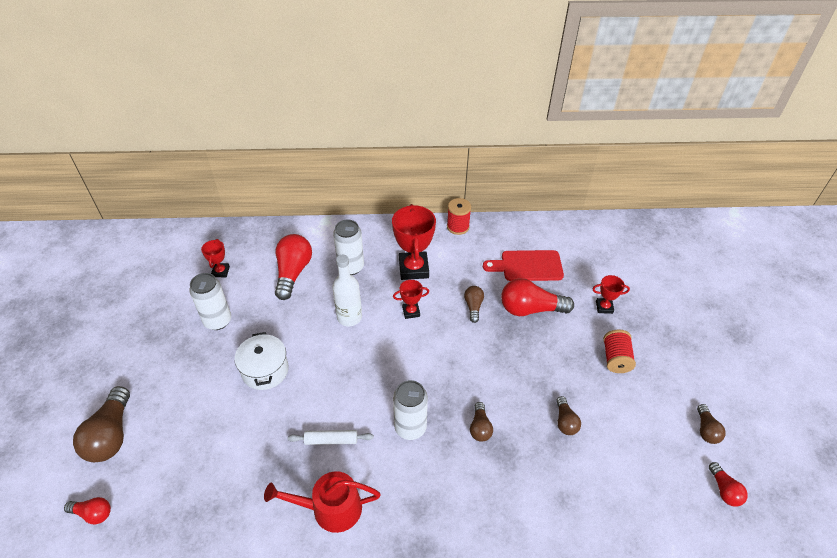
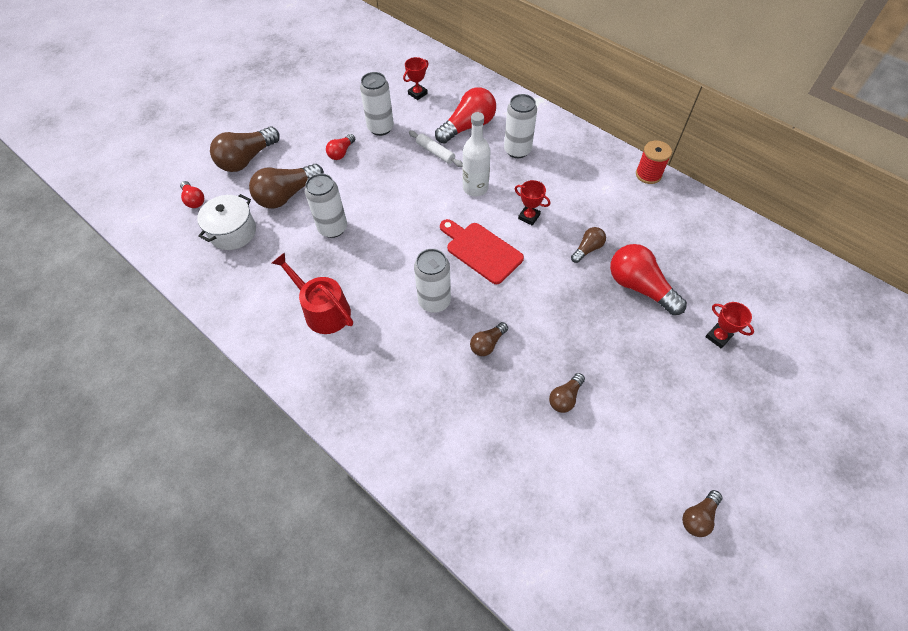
camera: 45 degrees right, 10 degrees up
(190, 438) = (287, 195): none -> brown light bulb
(265, 370) = (376, 185): white pot -> white pot (233, 232)
(265, 434) = (333, 228): none -> white can
(331, 440) = (370, 266): white rolling pin -> white rolling pin (435, 152)
(413, 268) = (568, 184): red trophy -> none
(527, 266) = (679, 250): red cutting board -> red cutting board (481, 251)
(615, 358) = (676, 387): red spool -> none
(724, 490) = (653, 577): red light bulb -> red light bulb (341, 153)

